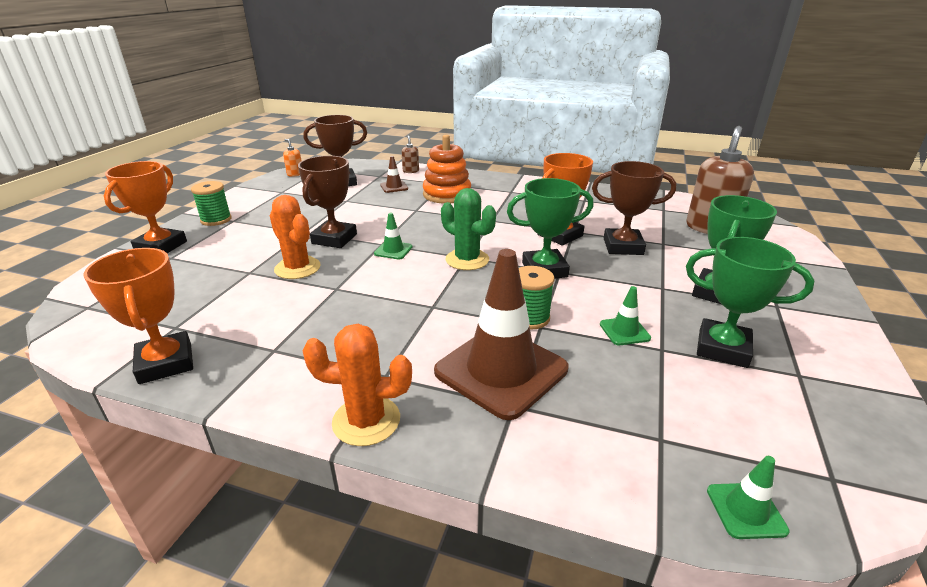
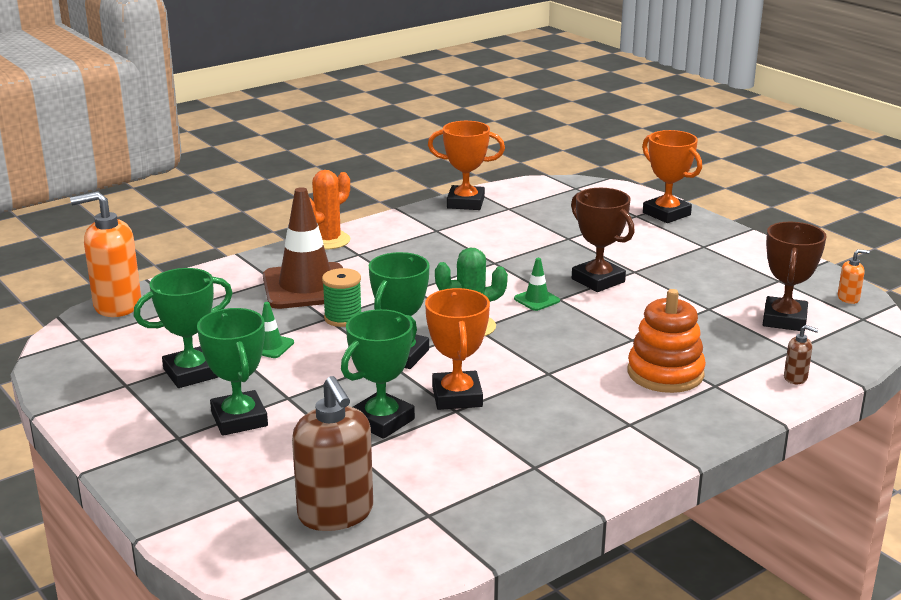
camera: 125 degrees right, 5 degrees down
(216, 220) = (713, 239): green spool -> none
(297, 268) = (552, 255): orange cactus -> none
(394, 187) = (731, 347): brown traffic cone -> none
(623, 246) = (382, 421): brown trophy -> green trophy
(746, 510) = (117, 305): green traffic cone -> orange soap dispenser

